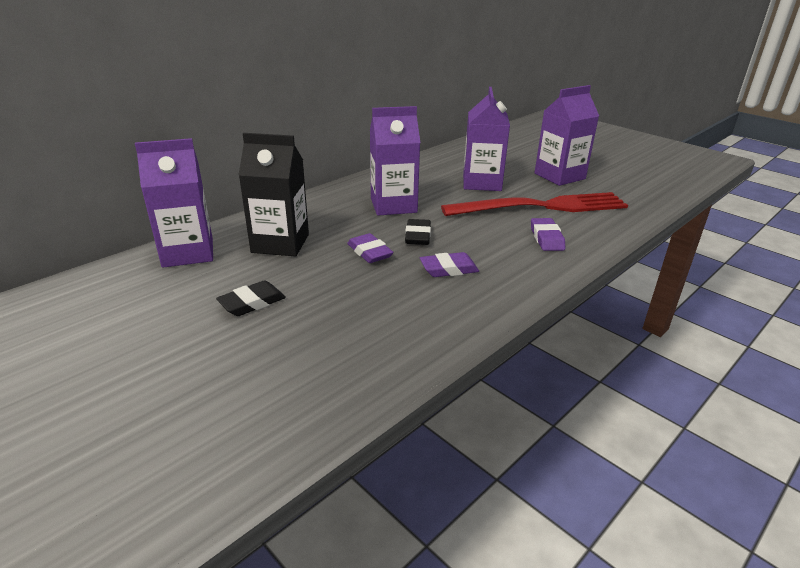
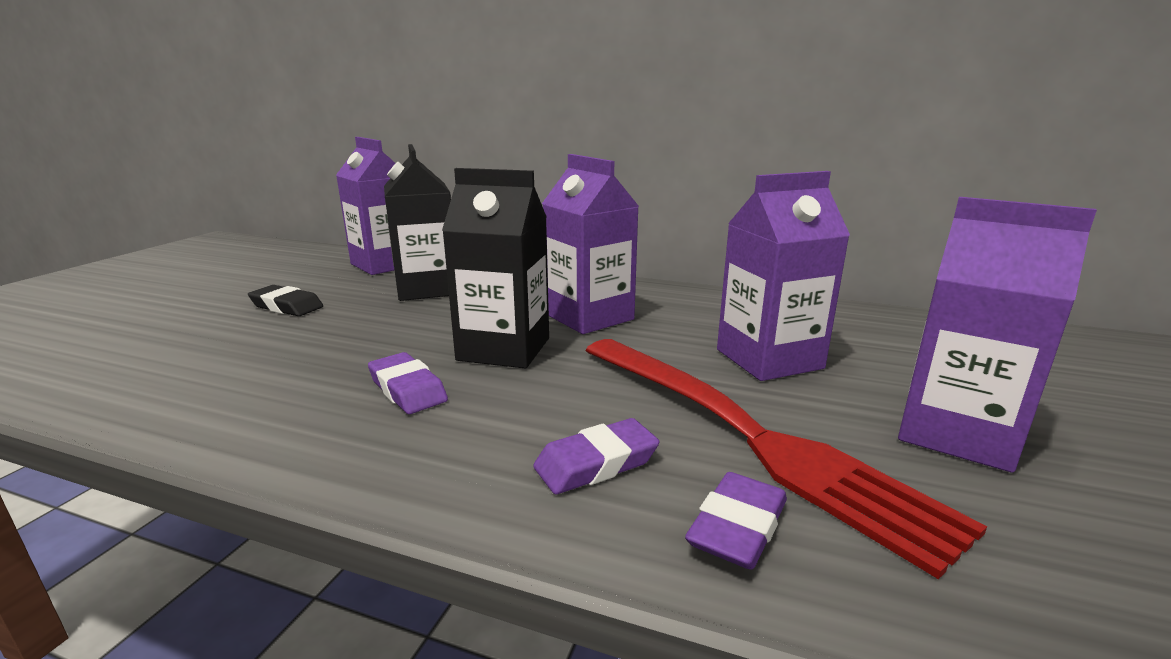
camera: 65 degrees right, 10 degrees down
(369, 252) = (432, 331): purple eraser -> purple eraser (737, 527)
(418, 236) = (504, 349): black eraser -> black carton

